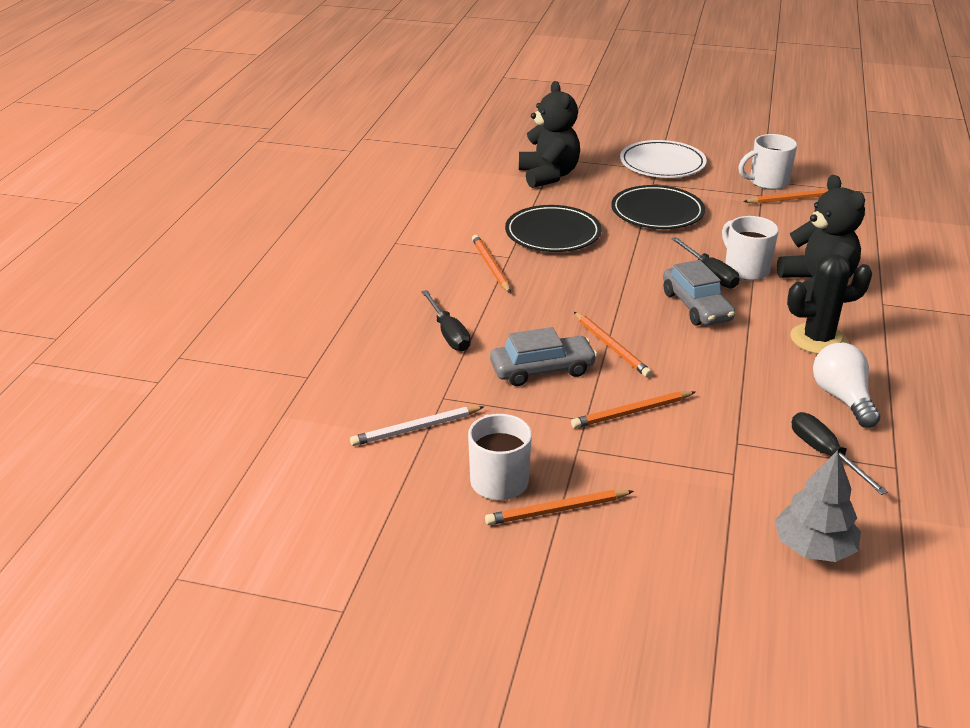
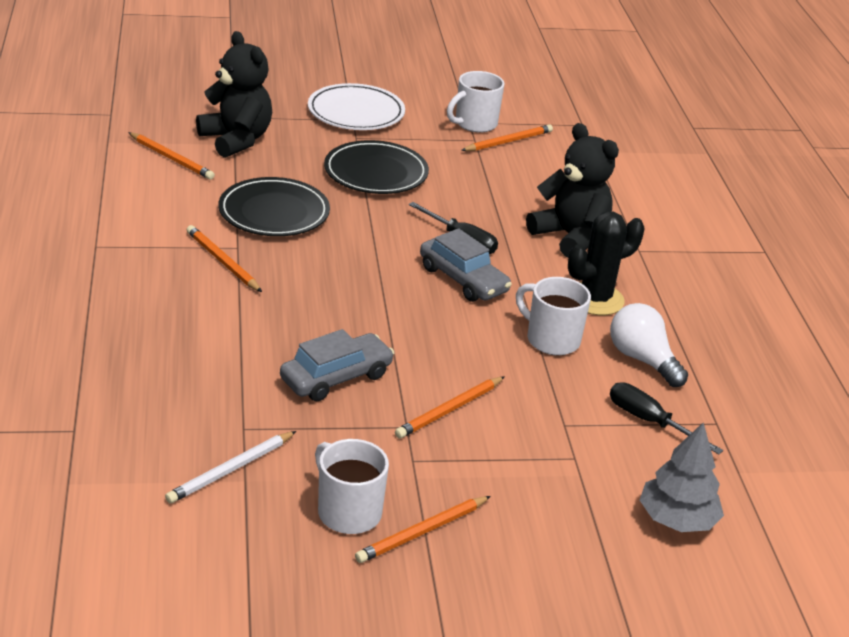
camera: 25 degrees left, 0 degrees up
(448, 334) = (214, 351): black screwdriver -> none
(611, 346) = (397, 339): orange pencil -> orange pencil (171, 158)
(745, 269) = (494, 229): white mug -> white mug (551, 340)

